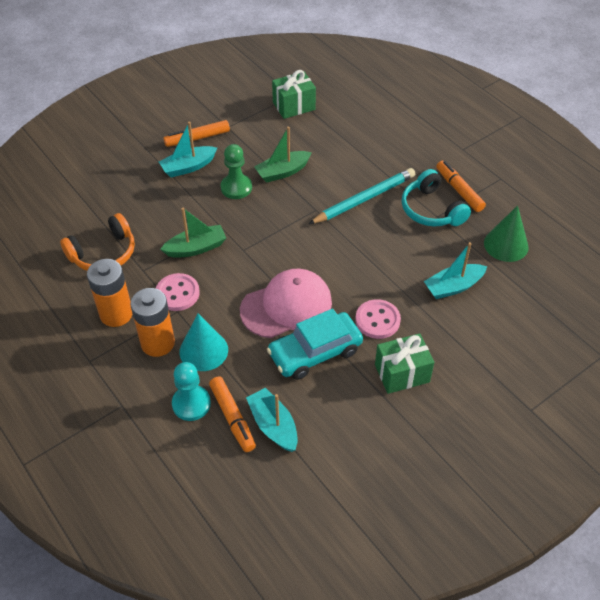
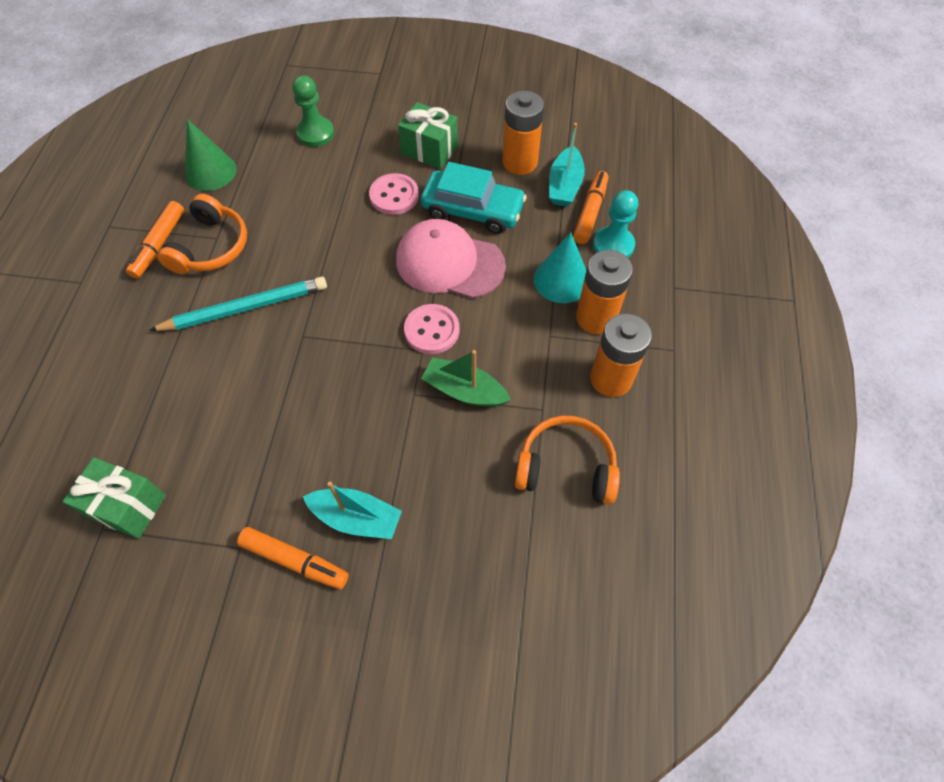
camera: 135 degrees left, 10 degrees up
(177, 293) = (532, 353): pink button -> pink button (432, 330)
(236, 188) = (341, 434): green pawn -> green pawn (315, 133)
(282, 172) = (271, 412): green boat -> none
(327, 418) = (520, 162): none -> orange battery
(364, 199) = (245, 308): turquoise pencil -> turquoise pencil turned 150 degrees clockwise
(431, 210) = (211, 247): turquoise headphones -> orange headphones
(453, 287) = (302, 174): turquoise boat -> none

